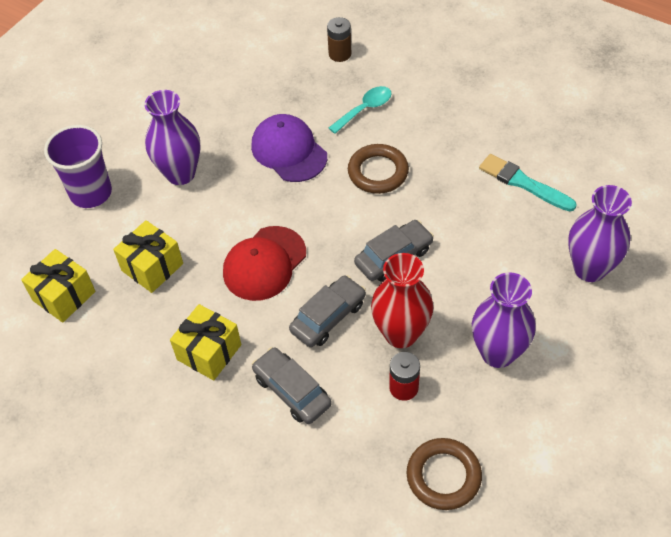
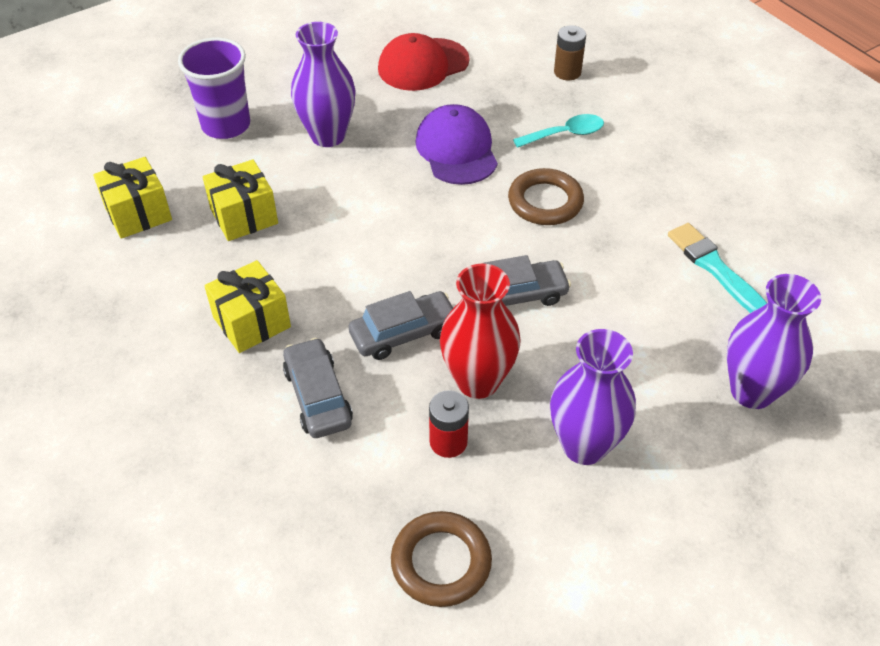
camera: 20 degrees right, 5 degrees down
(264, 263) = (365, 253): red cap -> red cap (423, 65)

